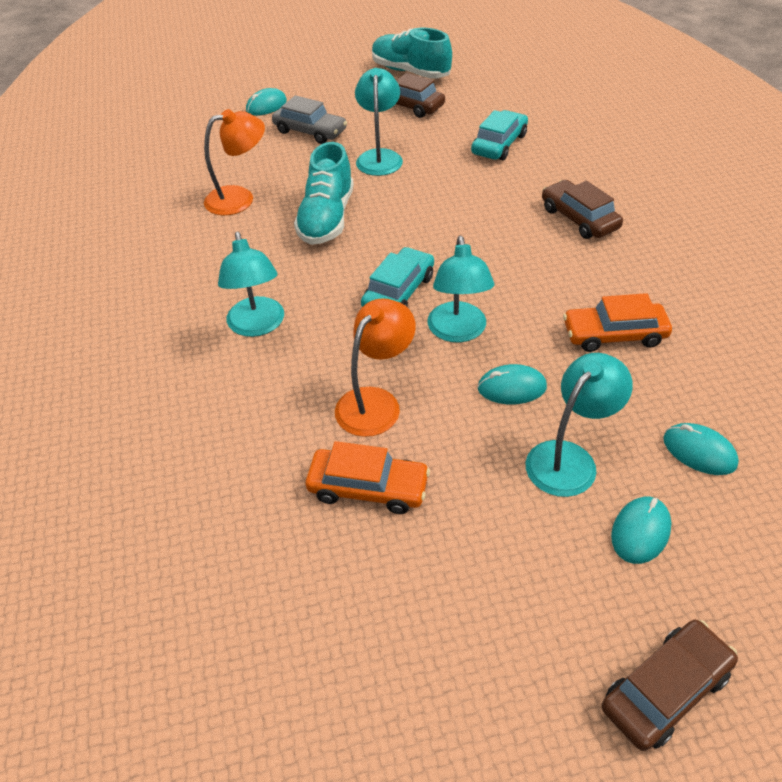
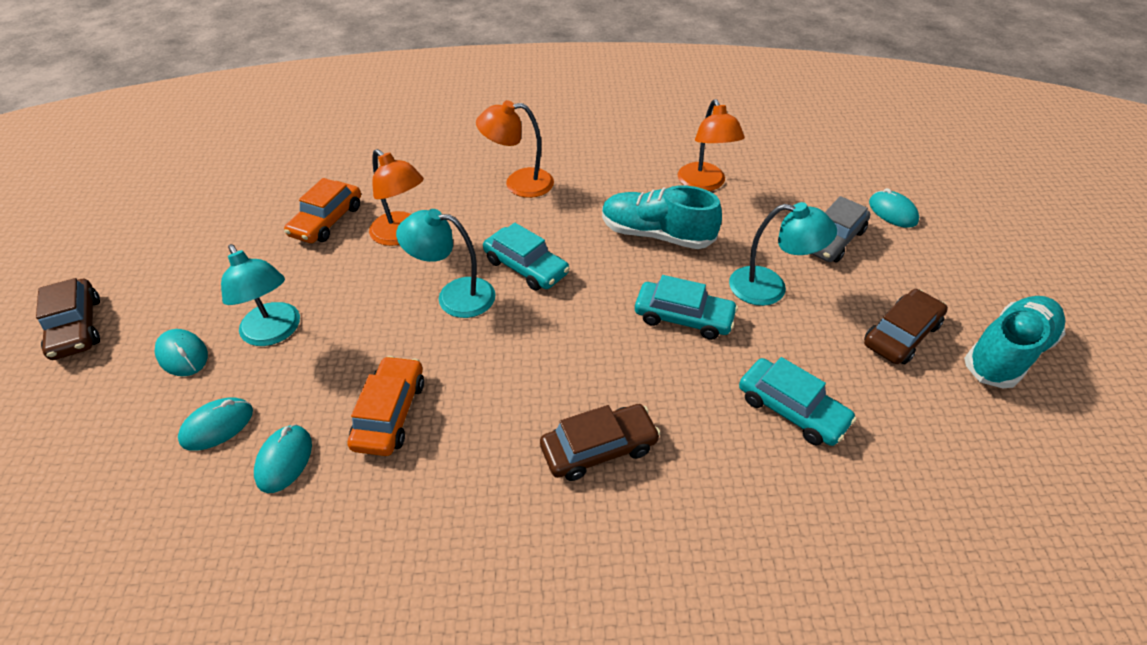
camera: 100 degrees right, 0 degrees up
(257, 326) = (519, 183): turquoise lamp -> orange lamp
(430, 194) = (683, 317): none -> turquoise car
(511, 388) = (369, 316): turquoise mouse -> turquoise mouse (284, 460)

